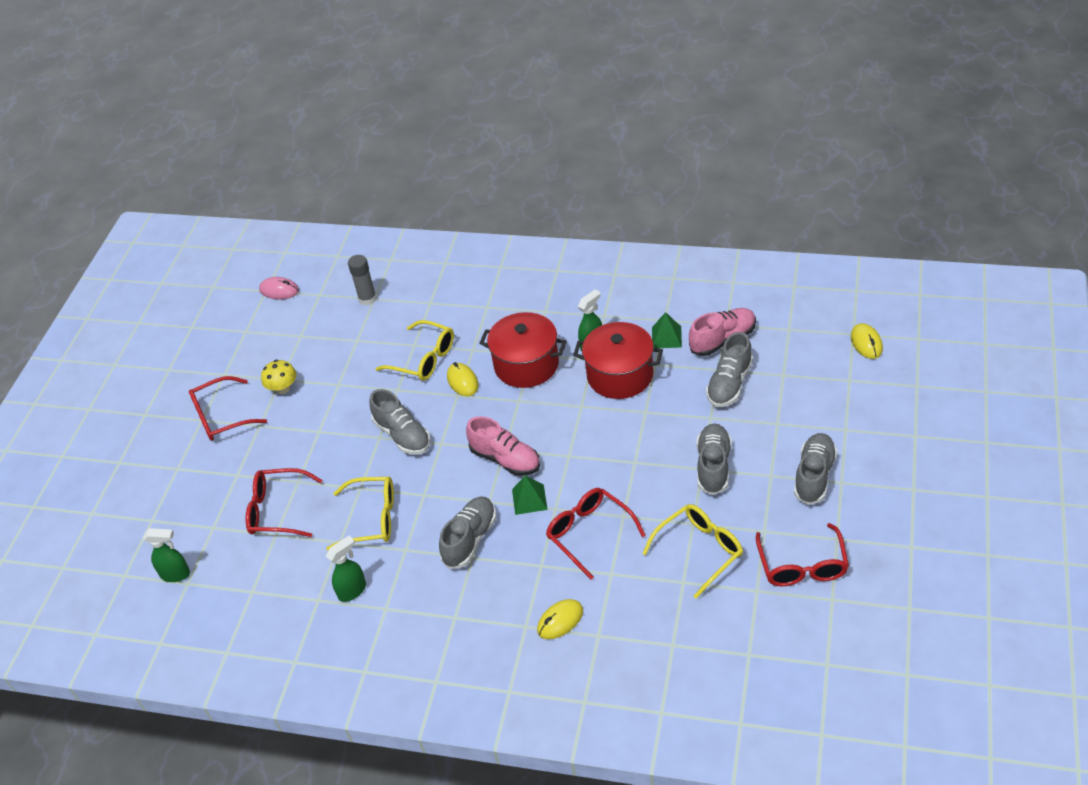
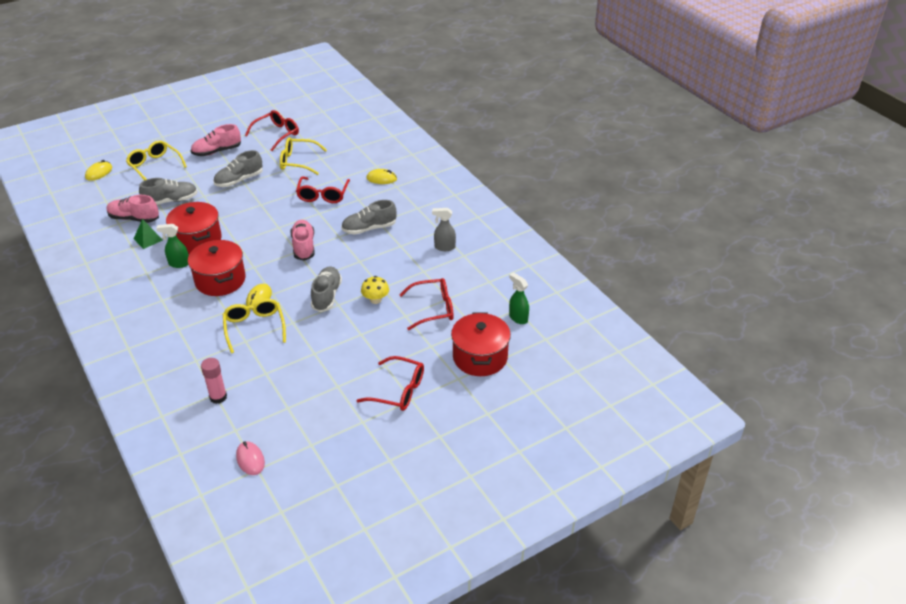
camera: 140 degrees left, 5 degrees down
(176, 503) = (480, 357): none -> red pot
(278, 510) = (433, 309): red glasses -> red glasses turned 60 degrees counterclockwise
(283, 388) = (344, 378): yellow mushroom -> yellow mushroom (375, 300)
(352, 590) = (444, 247): green spray bottle -> grey spray bottle
(367, 299) = (218, 397): grey glue stick -> pink glue stick
(371, 519) = (396, 269): yellow glasses -> yellow glasses (155, 166)
(529, 499) = (322, 224): green pyramid -> none
(814, 476) = (217, 151): grey shoe -> pink shoe

